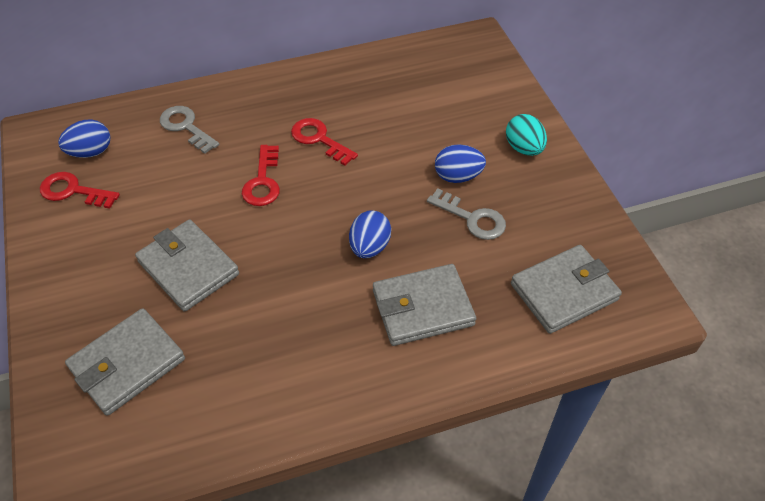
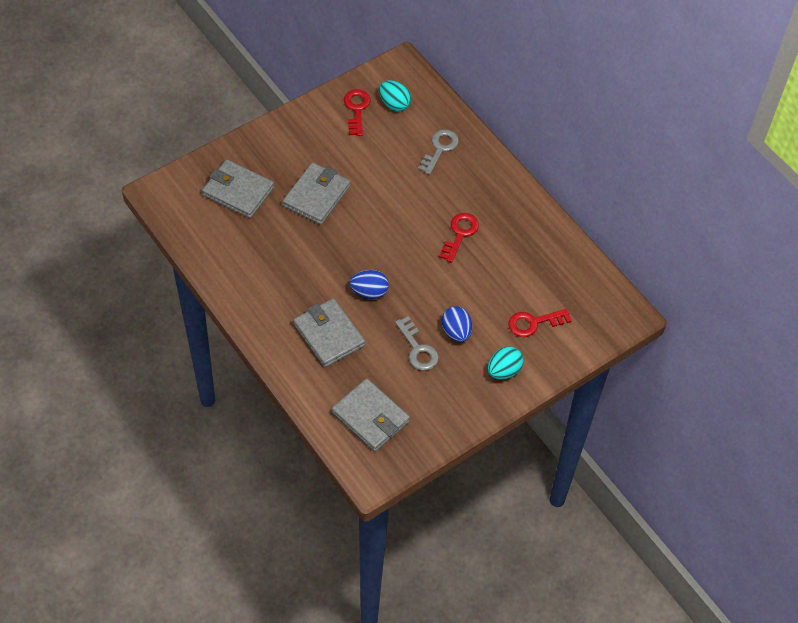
camera: 70 degrees right, 5 degrees up
(91, 152) = (394, 104): blue egg -> turquoise egg
(263, 181) = (405, 212): red key -> red key (534, 323)
(472, 218) = (418, 349): grey key -> grey key turned 45 degrees counterclockwise

